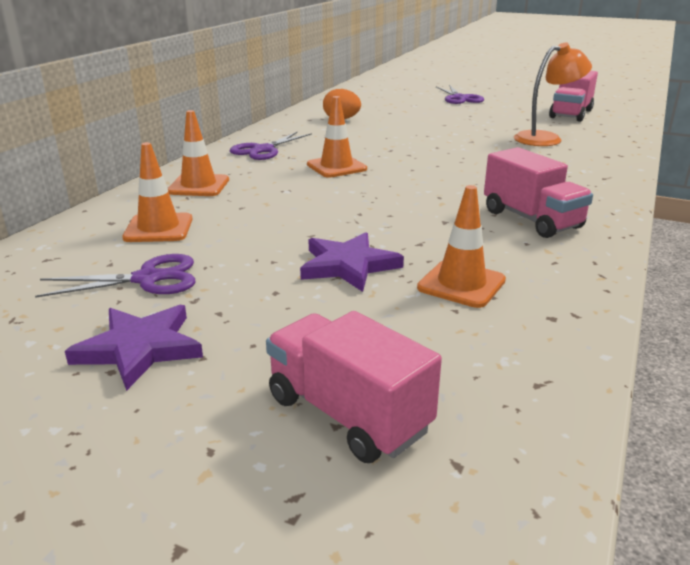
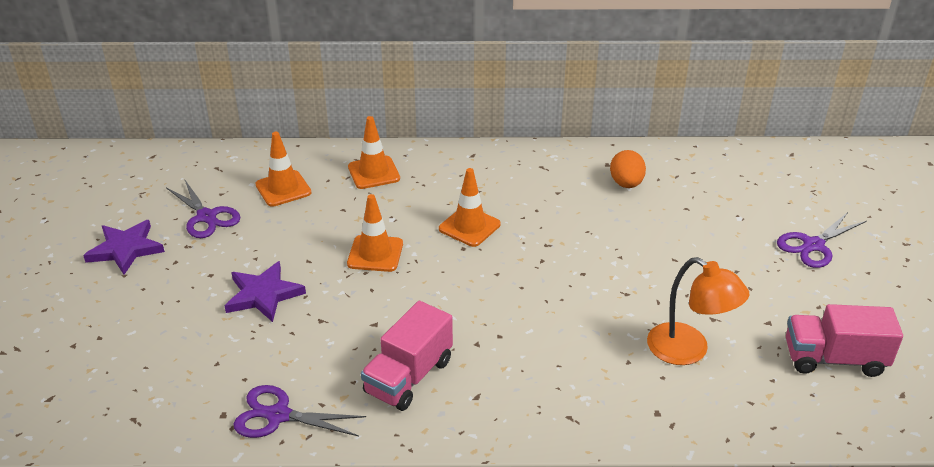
camera: 65 degrees right, 10 degrees up
(263, 150) = (485, 171): purple scissors -> purple scissors (278, 415)
(347, 414) = (83, 346): pink truck -> none
(461, 284) = (257, 358): orange traffic cone -> orange traffic cone (375, 254)

